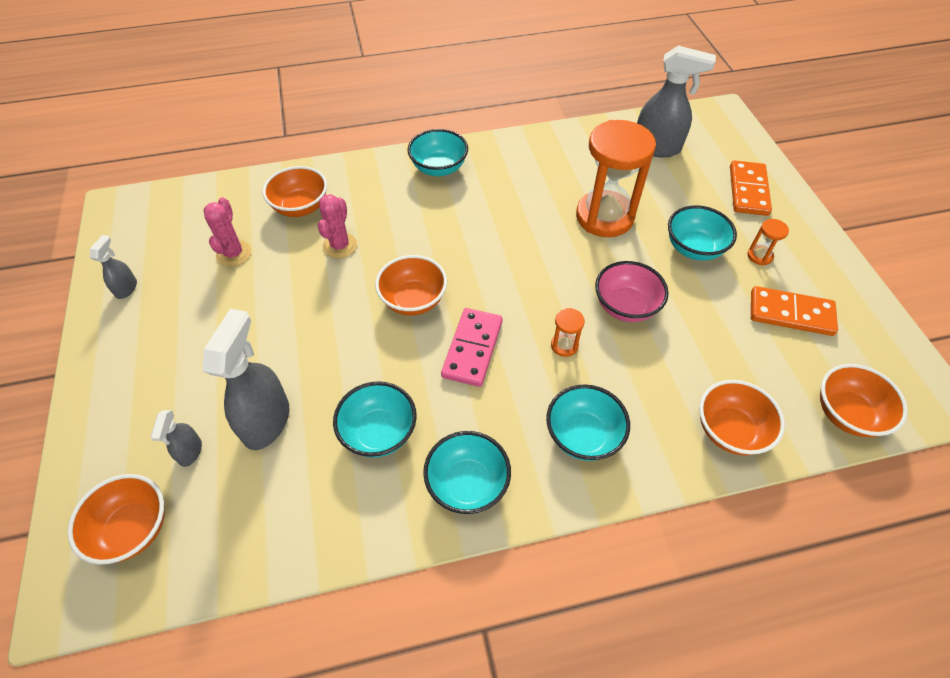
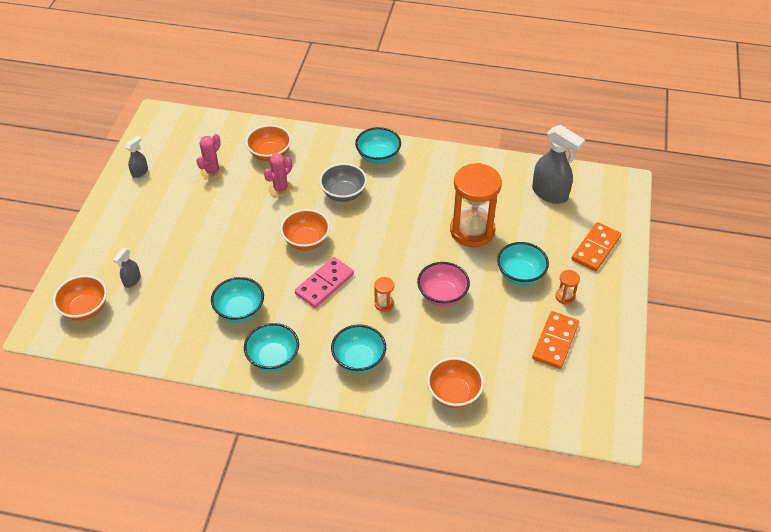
camera: 25 degrees right, 5 degrees down
(267, 421) = (181, 280): grey spray bottle -> none
(424, 224) = (343, 193): none -> grey bowl
(791, 313) = (555, 341): orange domino -> orange domino turned 75 degrees clockwise
(847, 414) = (540, 415): orange bowl -> none

